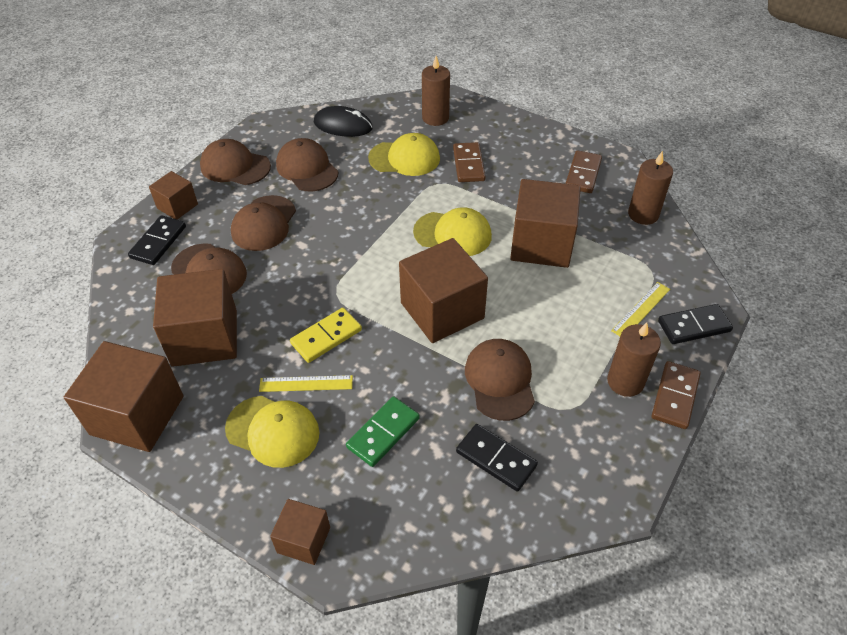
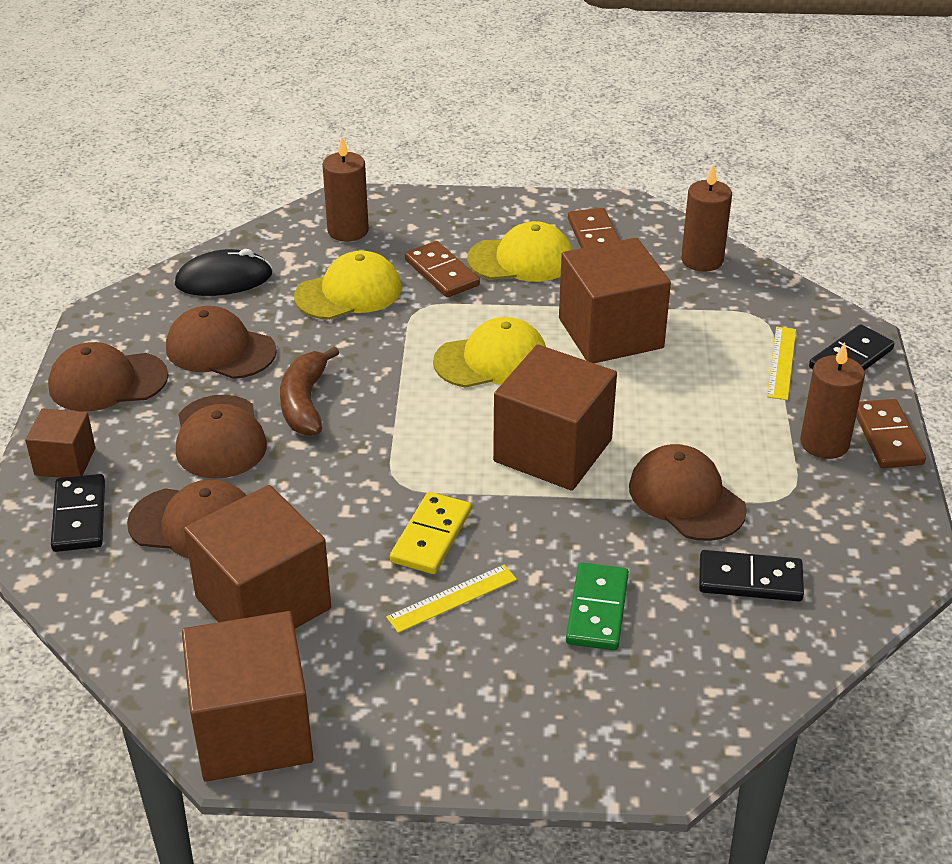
camera: 30 degrees left, 10 degrees down
(273, 431) = (457, 667): yellow cap -> yellow cap (521, 259)
(303, 540) = (602, 762): brown cube -> none
(325, 220) = (305, 403): none -> brown banana

